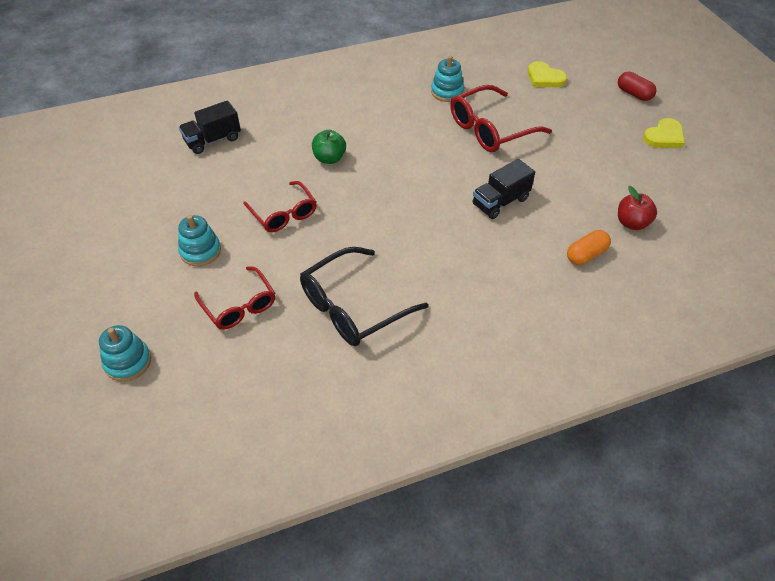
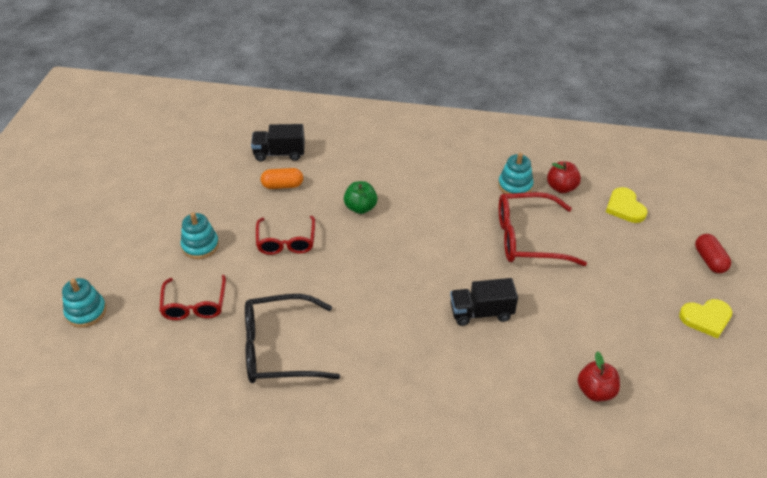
camera: 30 degrees right, 5 degrees down
(485, 80) = (561, 187): none -> red apple
(586, 255) = (522, 400): orange capsule -> orange capsule (282, 185)

